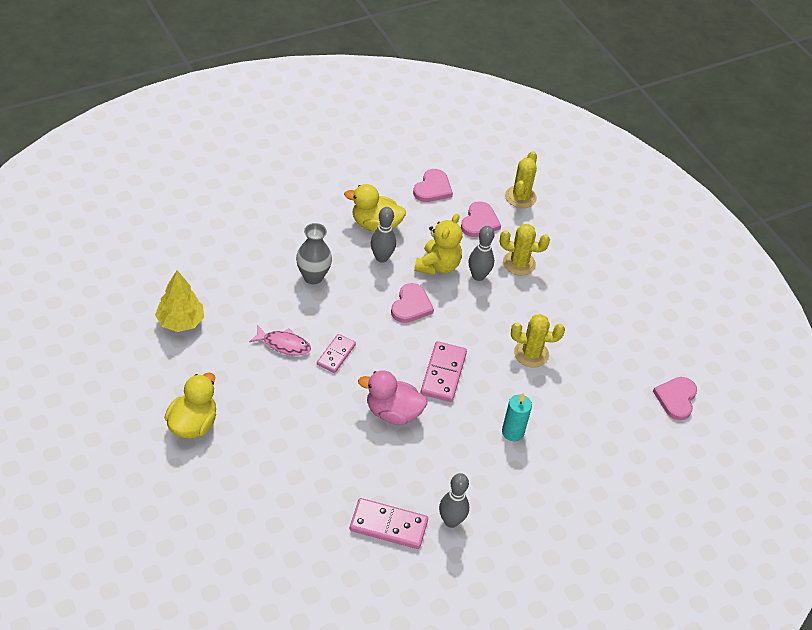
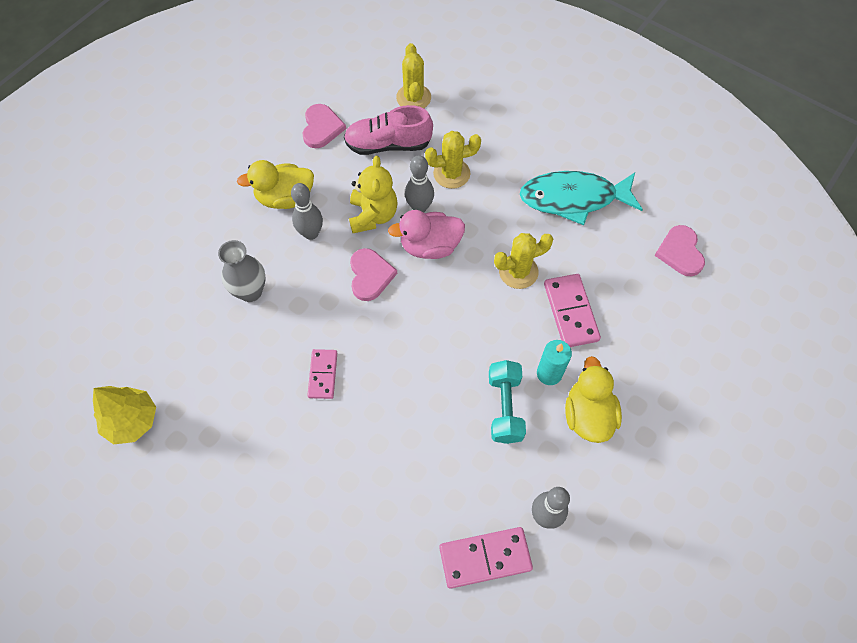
camera: 20 degrees left, 15 degrees up
(193, 424) = (210, 546): yellow duck -> yellow duck (588, 415)
(284, 344) = (261, 391): pink fish -> none
(393, 413) = (418, 415): pink duck -> pink duck (430, 246)
(443, 373) = (444, 340): pink domino -> pink domino (571, 312)
(463, 438) = (504, 407): none -> turquoise dumbbell
(479, 222) = (388, 144): pink heart -> pink shoe
(609, 323) = (573, 198): none -> turquoise fish

